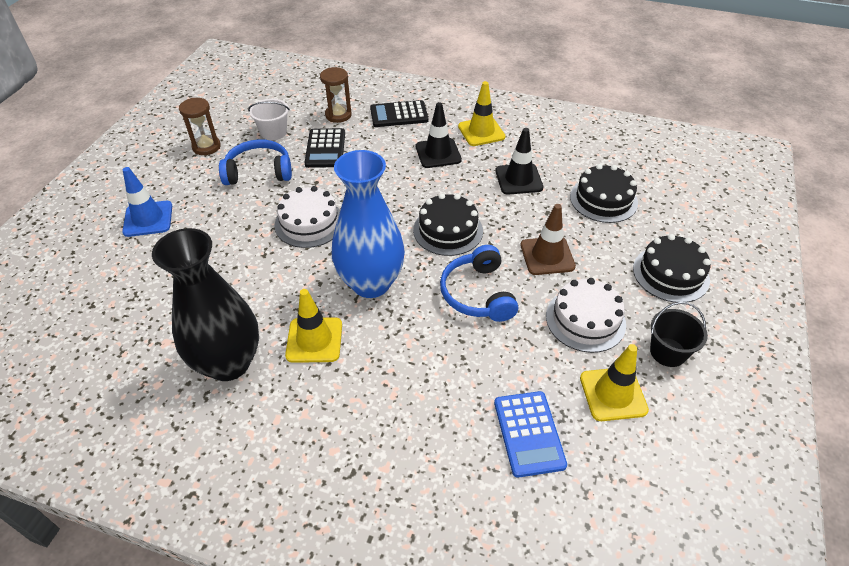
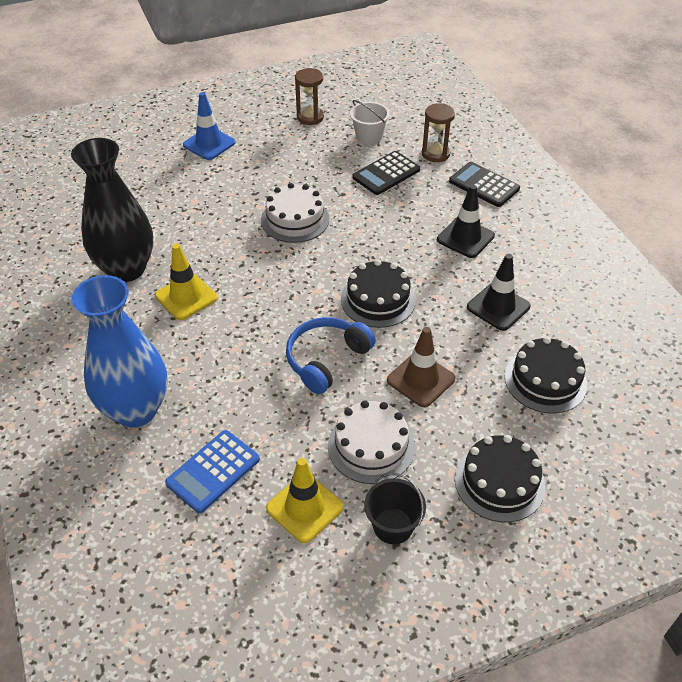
camera: 50 degrees right, 0 degrees up
(259, 172) = (317, 159): blue headphones -> none
(371, 283) = (270, 291): blue vase -> blue vase (136, 410)
(481, 132) = (531, 246): yellow traffic cone -> none

